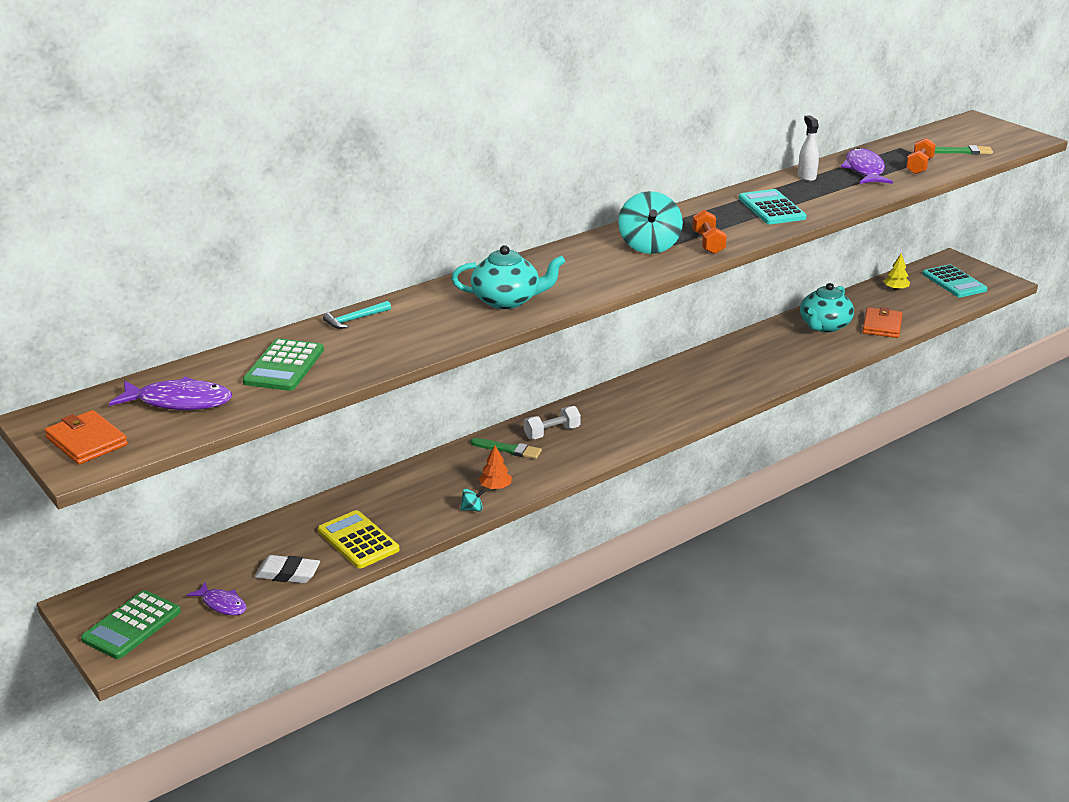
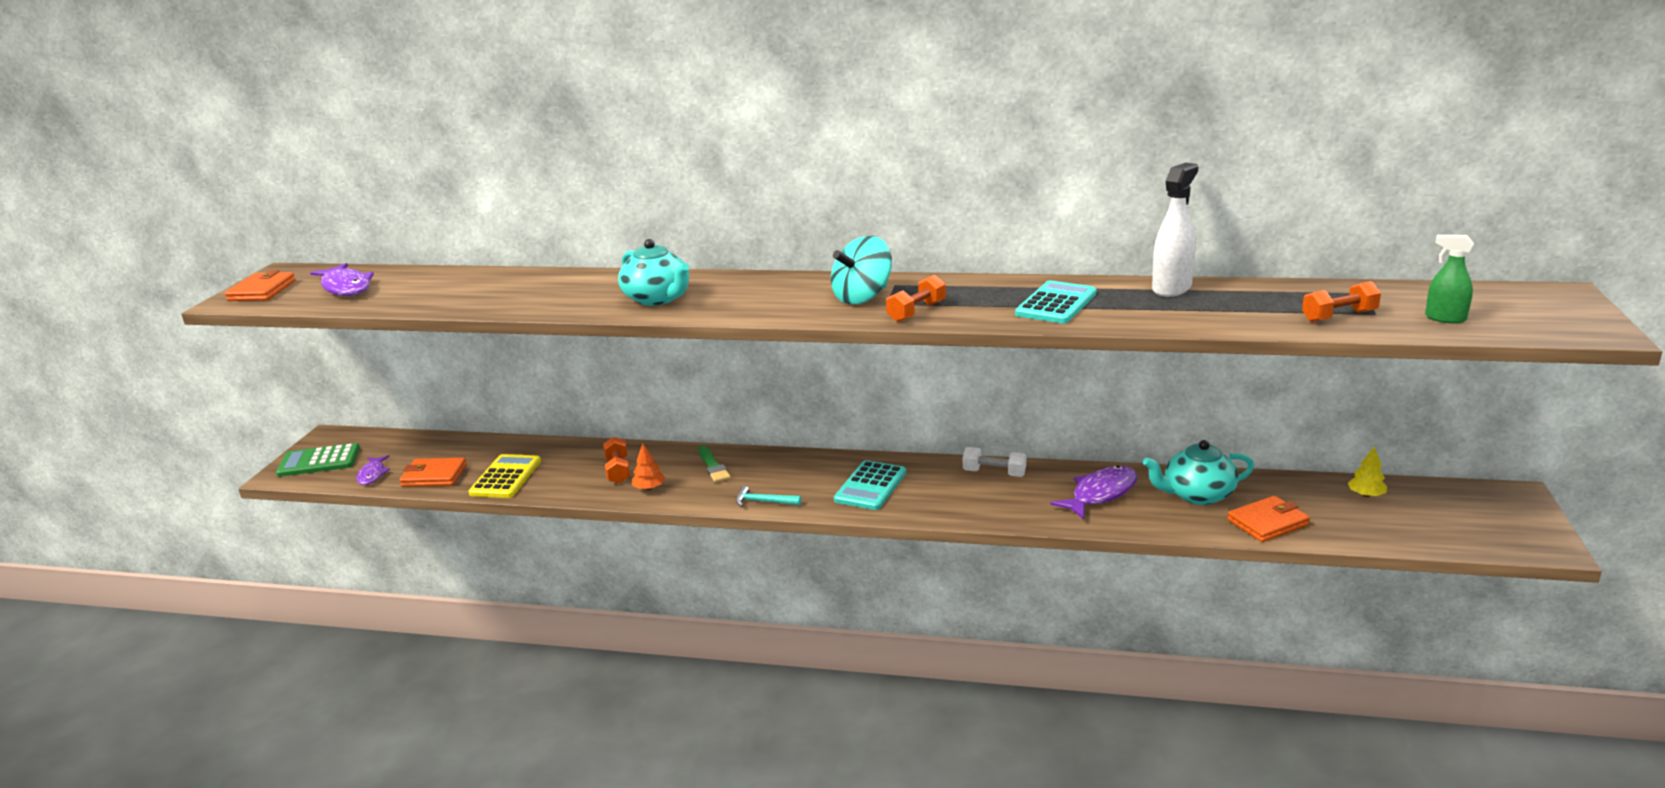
camera: 50 degrees right, 5 degrees down
(284, 366) = (438, 289): green calculator -> none
(288, 573) = (434, 476): white eraser -> orange wallet
(355, 319) = (544, 276): turquoise hammer -> turquoise hammer (763, 501)
(442, 488) = (618, 471): none -> orange dumbbell
(472, 509) = (604, 495): turquoise spinning top -> none
(552, 433) = (766, 470): white dumbbell -> white dumbbell (994, 473)
(806, 176) = (1171, 288): white spray bottle -> white spray bottle, size x1.57
(865, 170) = (1257, 301): purple fish -> purple fish (1101, 494)
(954, 282) = (1466, 519): turquoise calculator -> turquoise calculator (870, 486)
(962, 151) = (1445, 318): green brush -> green spray bottle

